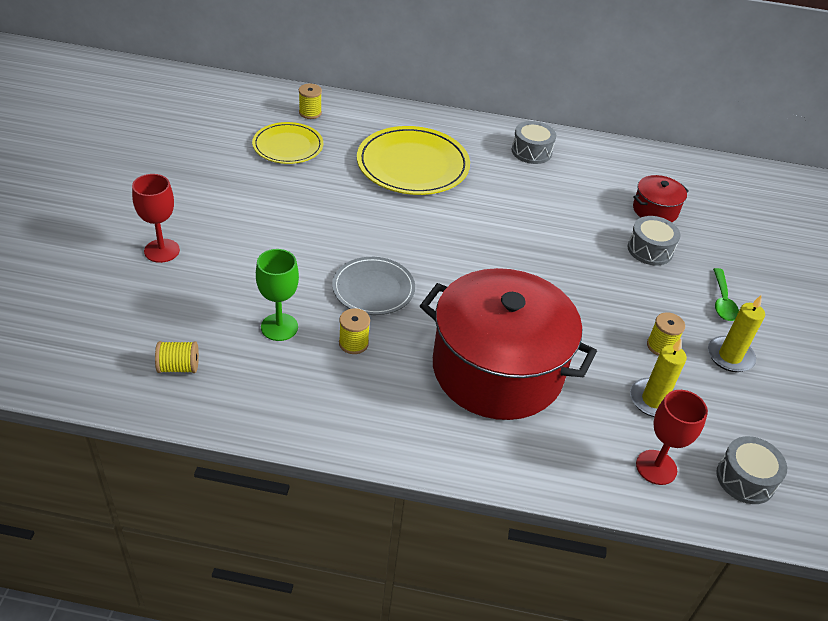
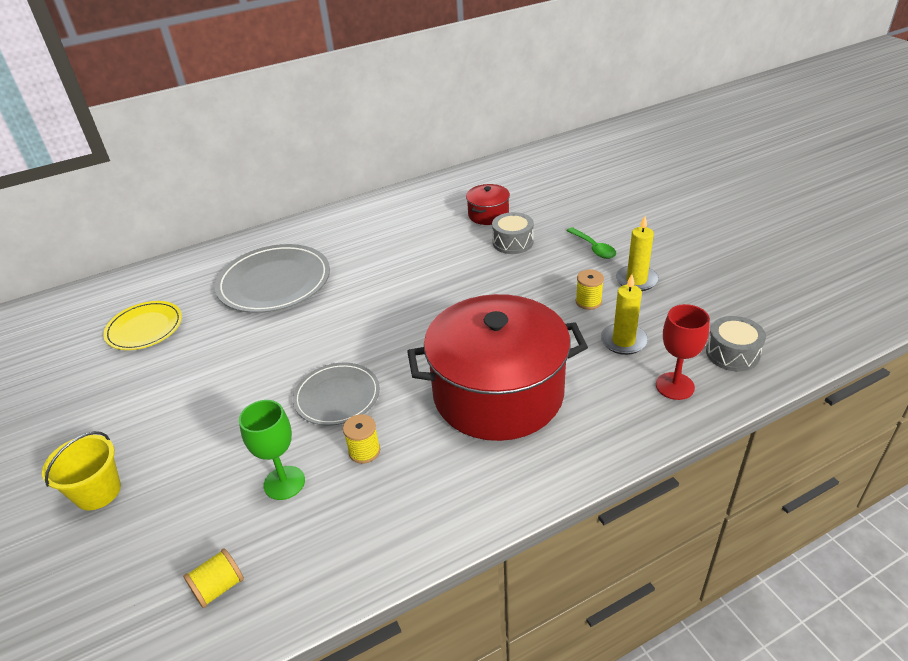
camera: 30 degrees left, 5 degrees down
(162, 251) = (98, 492): red goblet -> yellow bucket
(310, 113) = (140, 291): yellow spool -> none
(413, 165) = (274, 282): yellow plate -> grey plate
(531, 151) = (360, 222): grey drum -> none

